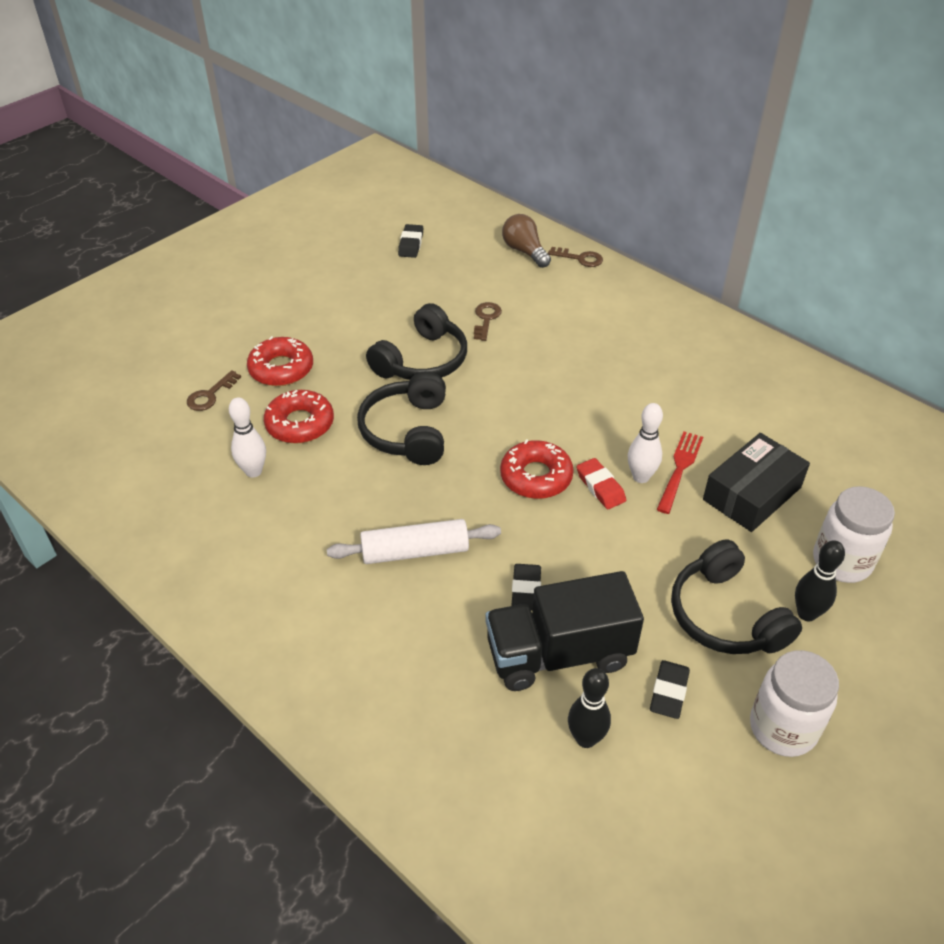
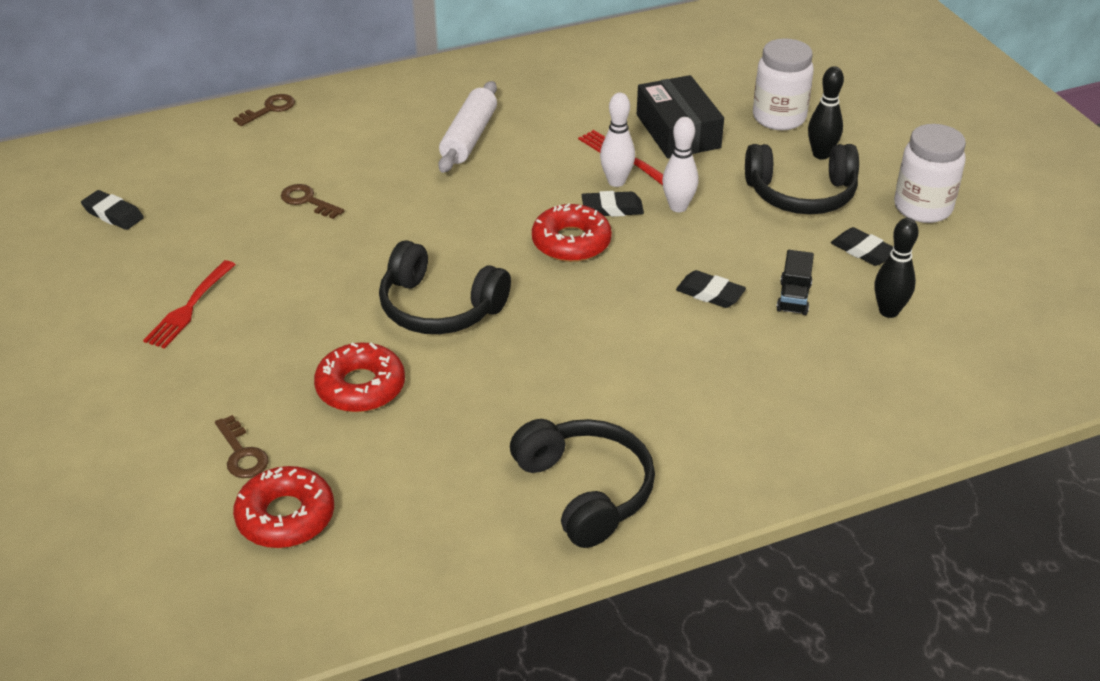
camera: 65 degrees left, 5 degrees down
(253, 471) = (411, 444): white bowling pin -> white bowling pin (678, 207)
(281, 369) = (248, 379): red donut -> red donut (286, 516)
(338, 314) = (189, 307): none -> red fork
(415, 551) = (617, 351): white rolling pin -> white rolling pin (469, 137)
(422, 360) = (334, 265): black headphones -> black headphones (585, 491)
(524, 251) = (218, 140): brown light bulb -> none
(559, 654) = (793, 297): black truck -> black truck, size x0.45
(600, 487) = (612, 208): red eraser -> black eraser

